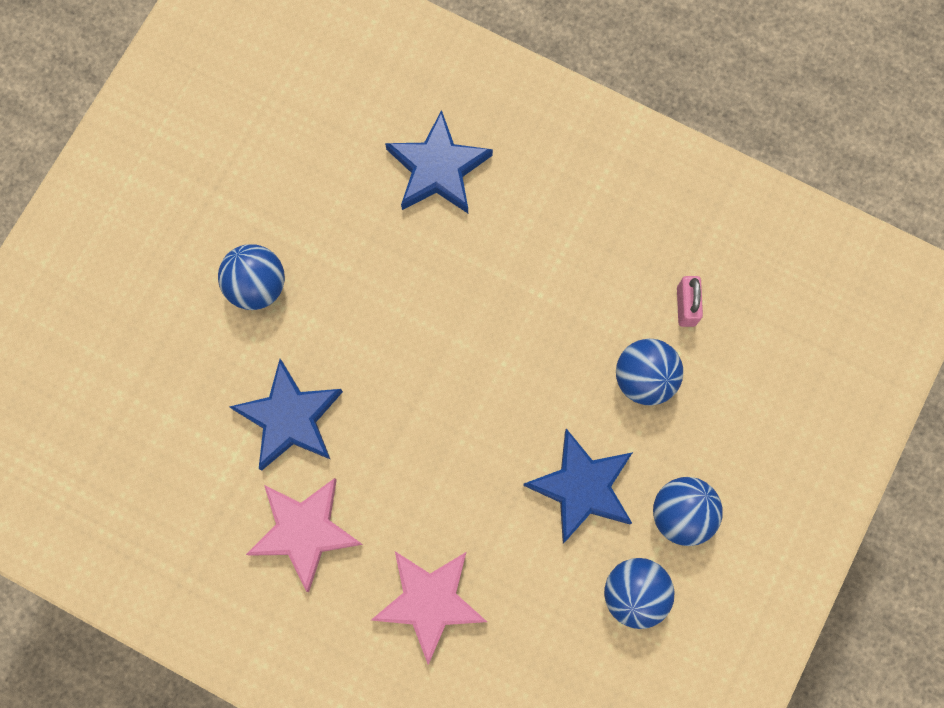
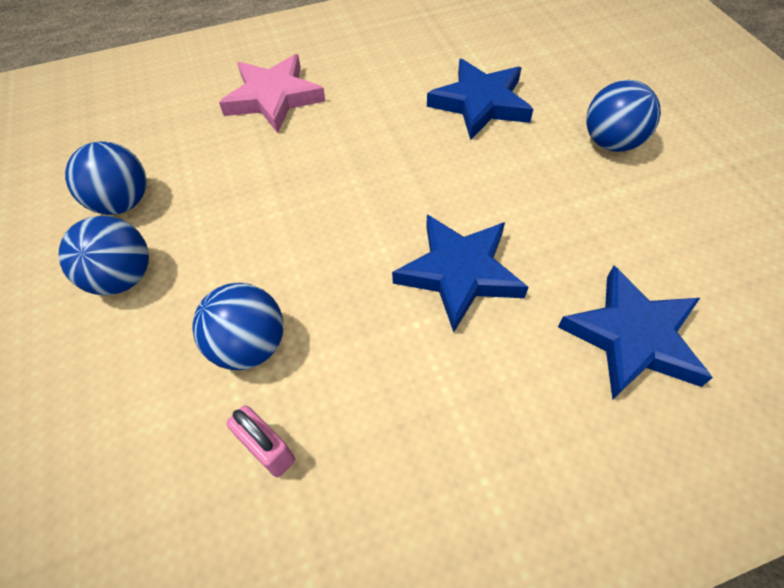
camera: 135 degrees right, 20 degrees down
(305, 531) = (393, 70): pink star -> none
(582, 487) = (229, 227): blue star -> blue star (459, 273)

